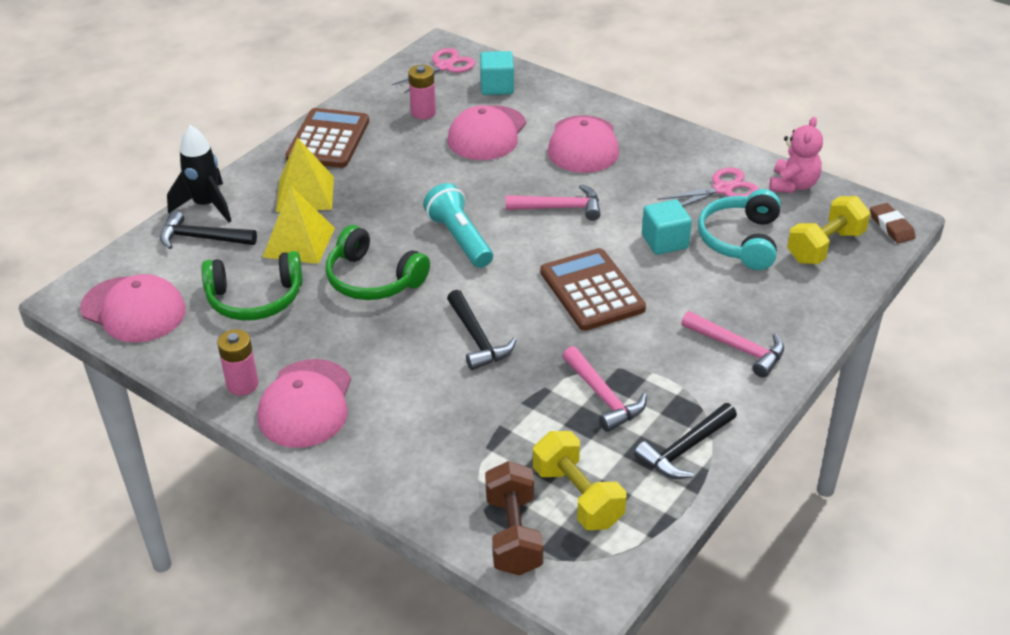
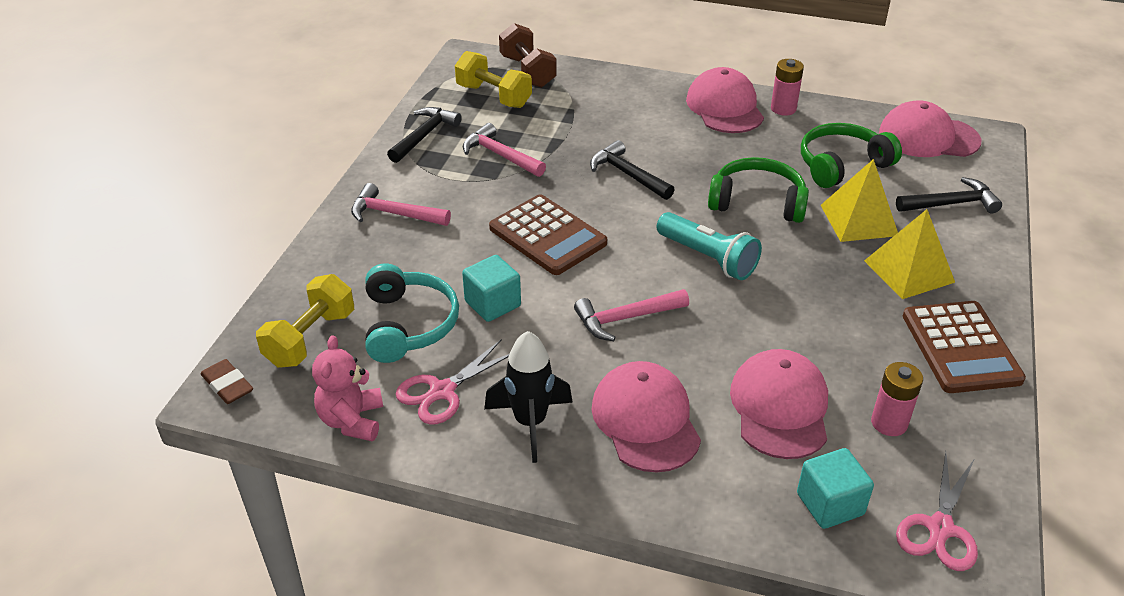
camera: 160 degrees right, 0 degrees up
(206, 205) = (989, 235): black rocket -> black rocket (530, 423)

